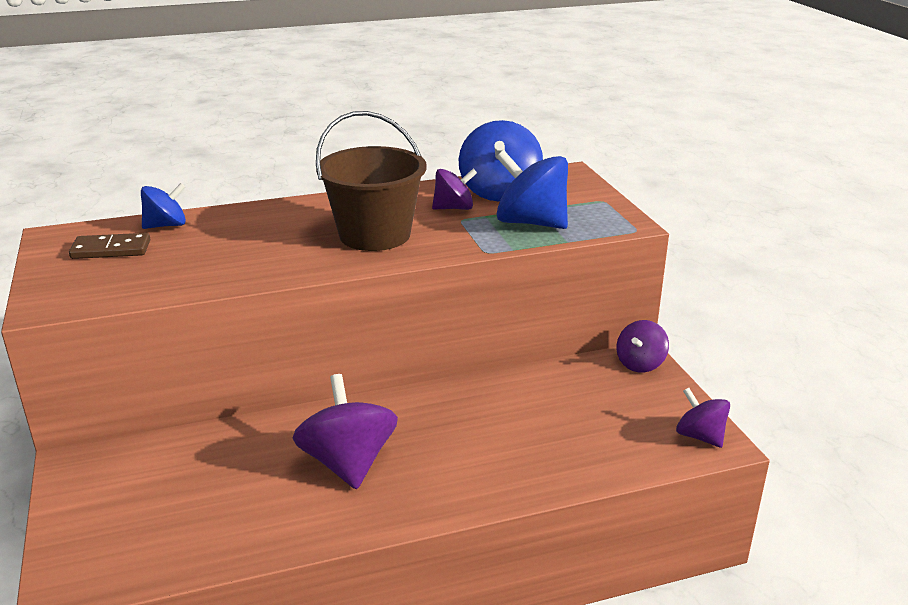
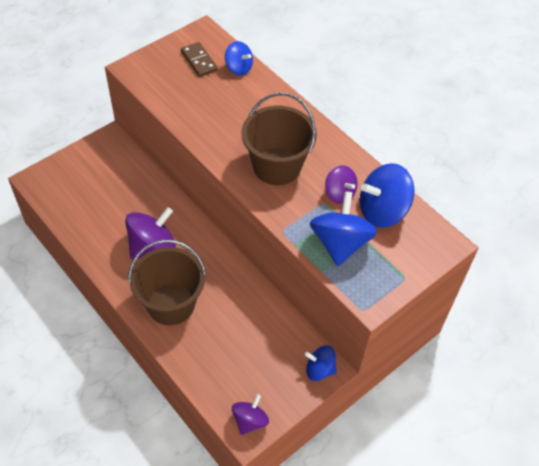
camera: 65 degrees right, 25 degrees up
(470, 467) = (171, 304): none -> brown bucket
(640, 364) = (319, 369): purple spinning top -> blue spinning top

